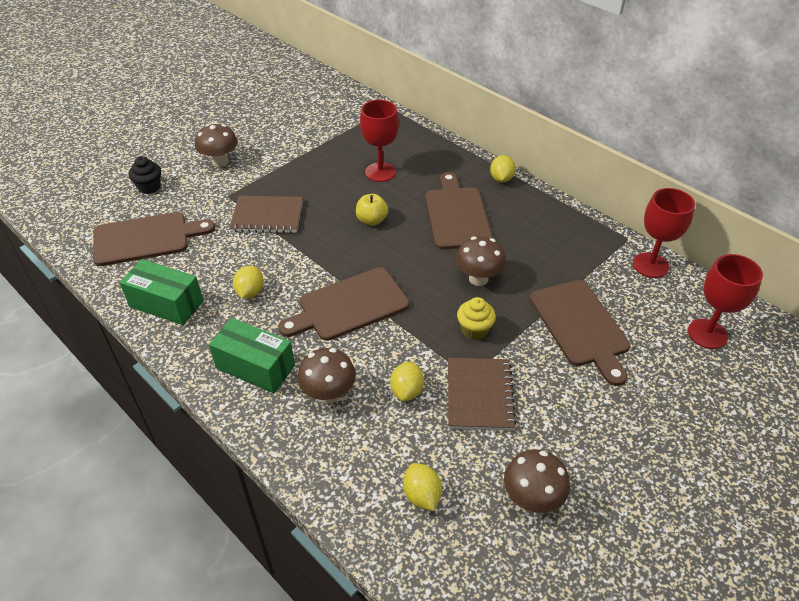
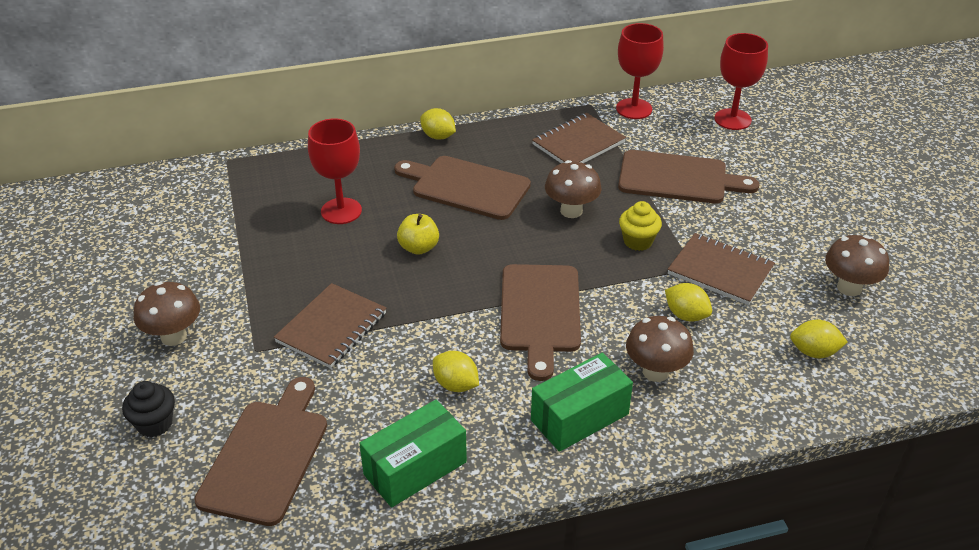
camera: 60 degrees left, 5 degrees down
(567, 251) = (578, 143): none -> brown notebook

